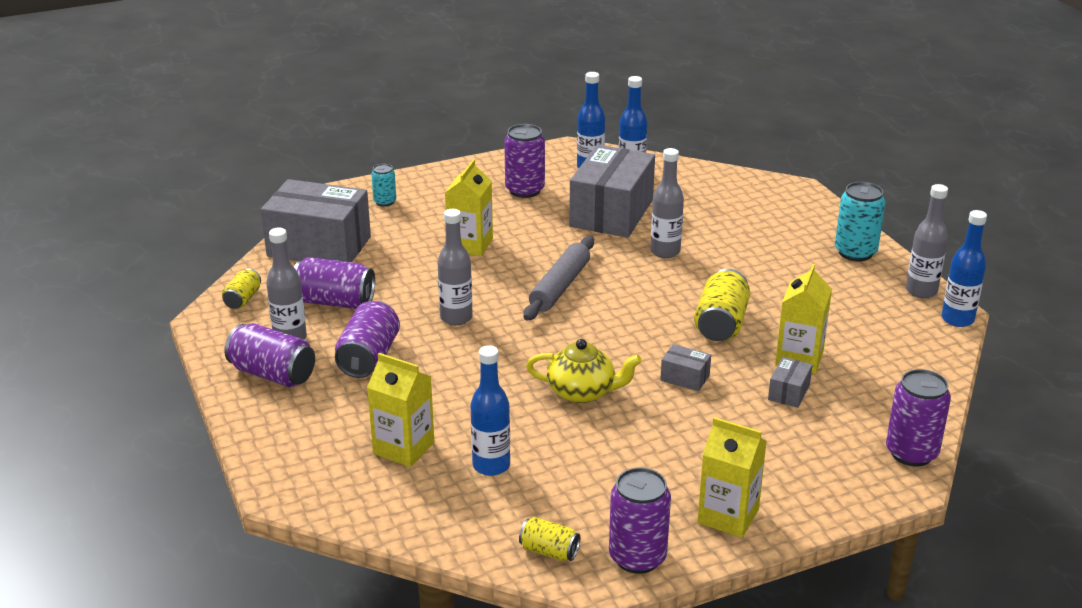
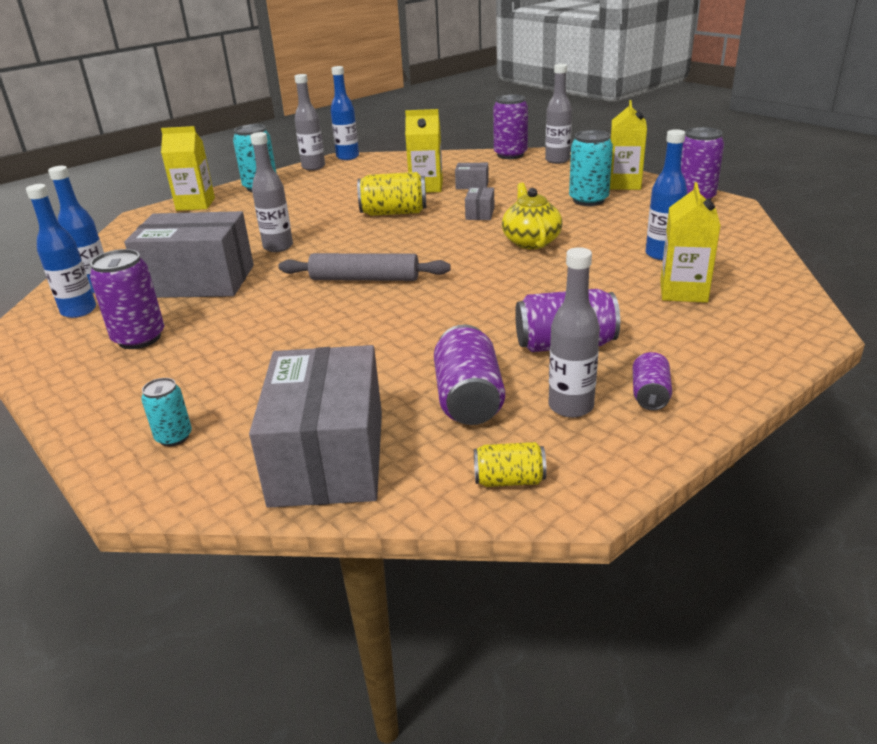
camera: 105 degrees left, 0 degrees up
(273, 374) = (650, 395): purple can -> purple can, size x0.57
(456, 318) = (454, 316): grey bottle -> grey bottle (557, 160)
(470, 245) = (291, 343): yellow carton -> yellow carton (195, 204)
(549, 551) = (725, 220): yellow can -> none
(682, 467) = (588, 200): none -> turquoise can

